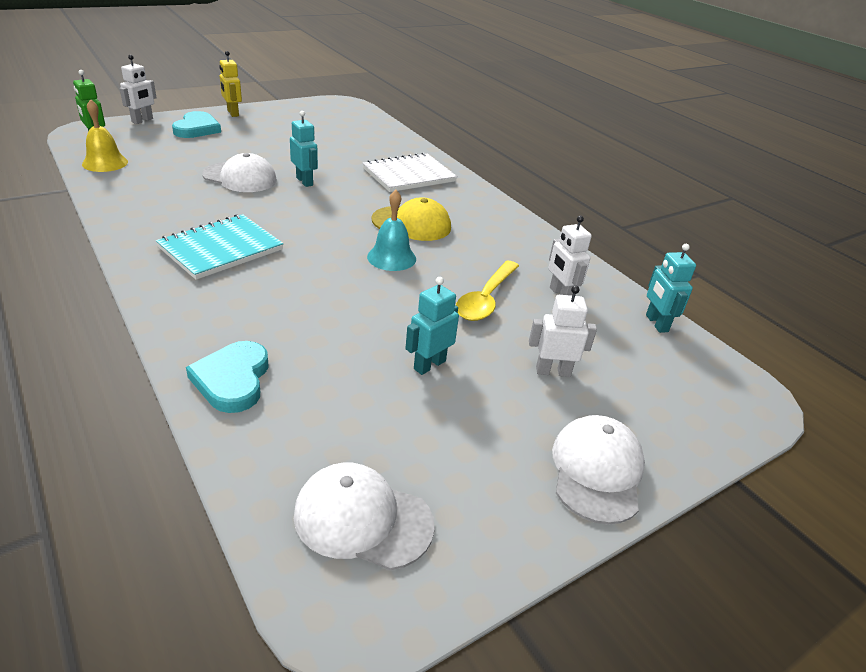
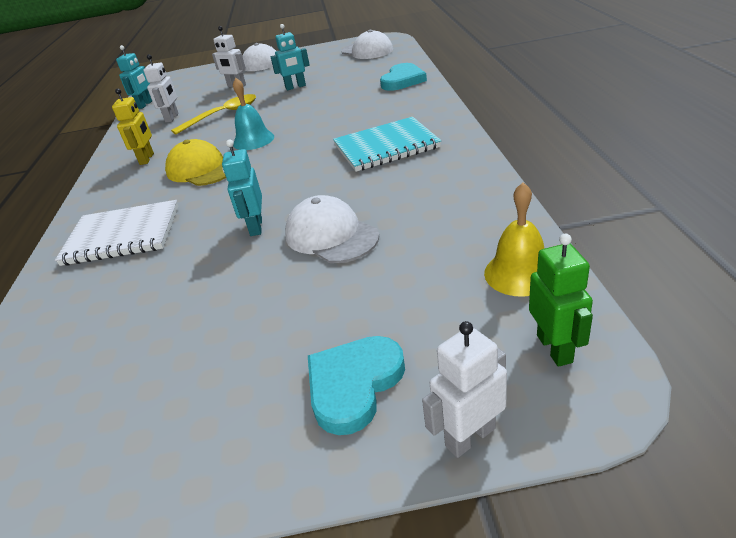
camera: 145 degrees left, 0 degrees up
(232, 113) = (248, 466): yellow robot -> yellow robot (147, 159)

